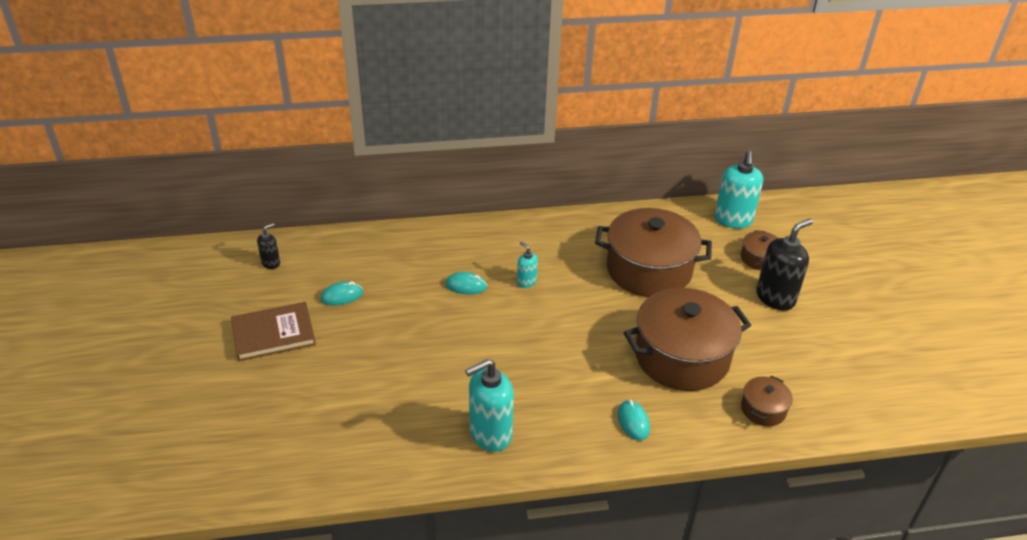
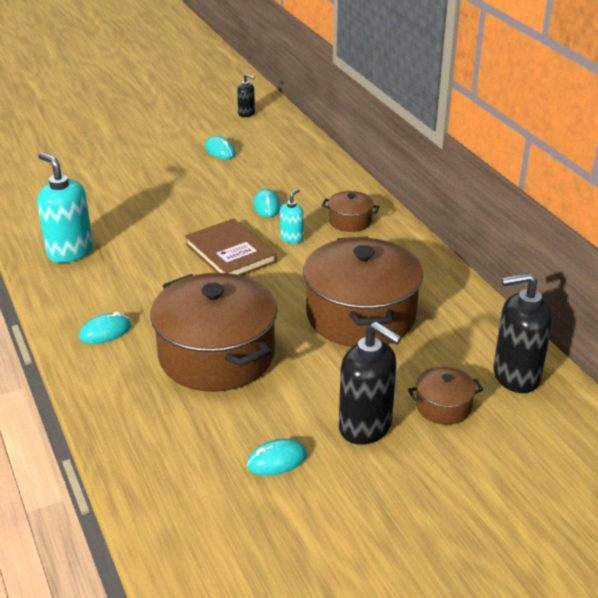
camera: 75 degrees right, 5 degrees down
(273, 334) = (160, 134): brown book -> brown book (230, 253)
(733, 220) = (515, 376): turquoise soap dispenser -> black soap dispenser
(763, 409) = (149, 427): brown pot -> brown pot (350, 221)
(806, 347) = (277, 460): none -> turquoise mouse

